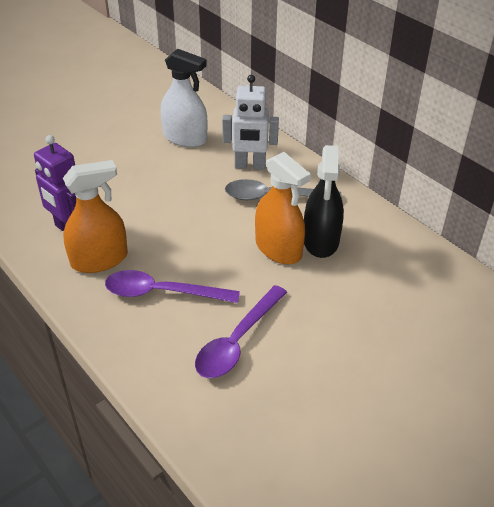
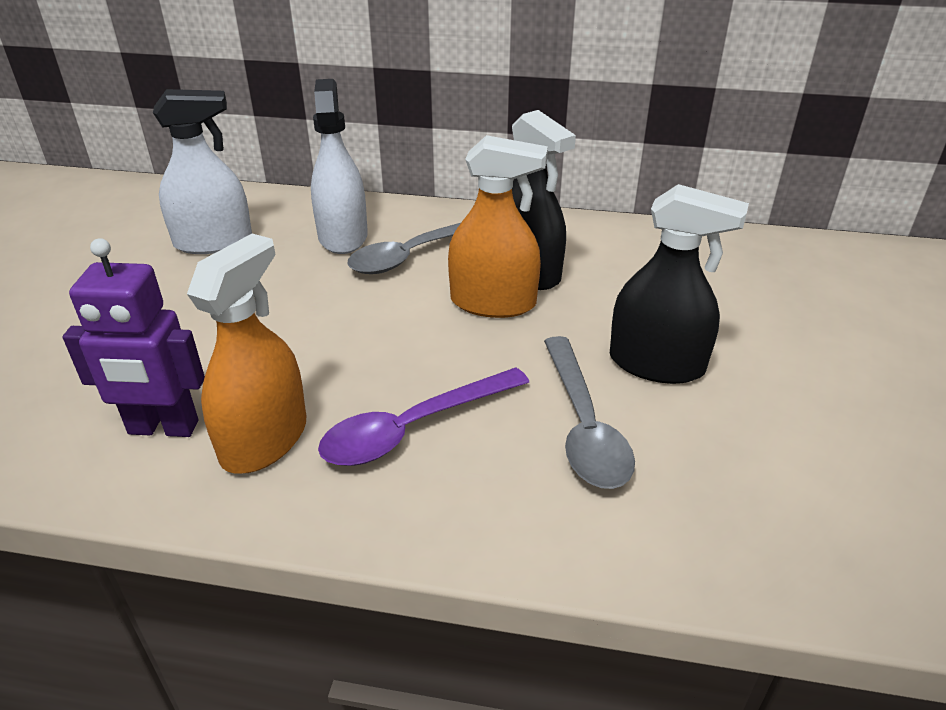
camera: 40 degrees left, 5 degrees down
(237, 341) = (583, 425): purple spoon -> grey spoon
(250, 166) = (343, 236): white robot -> white spray bottle
(318, 334) = (656, 364): none -> black spray bottle

